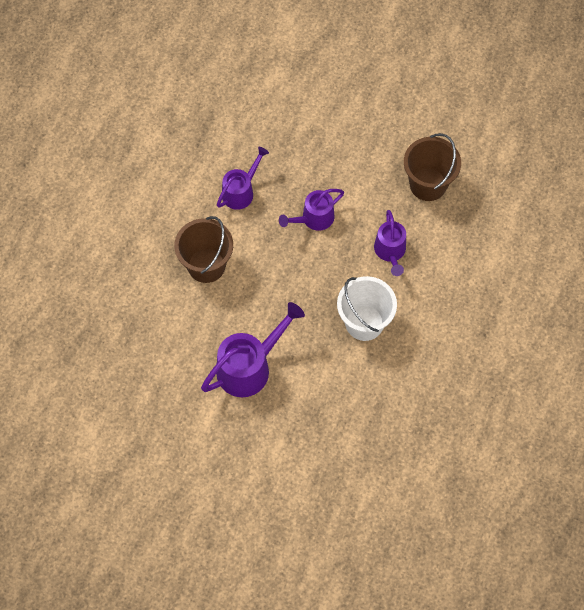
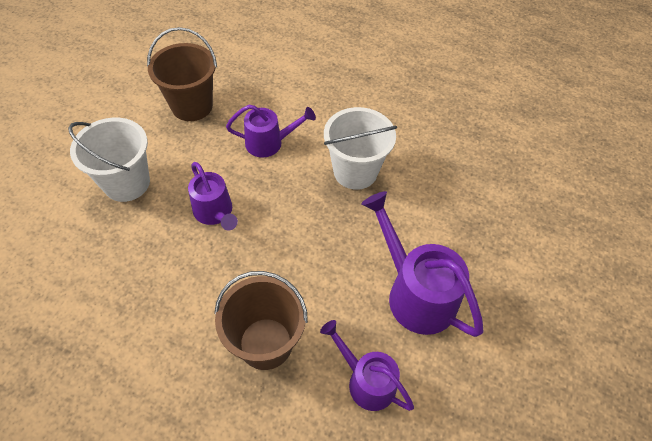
camera: 90 degrees left, 10 degrees down
(241, 191) = (158, 294): purple watering can -> purple watering can (365, 380)
(338, 150) = (126, 183): none -> white bucket

